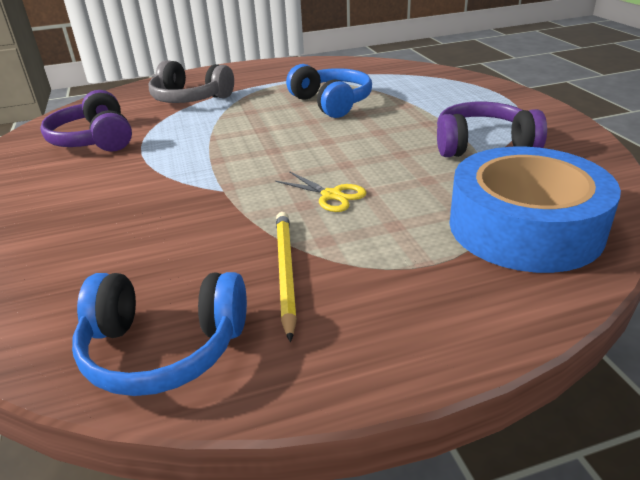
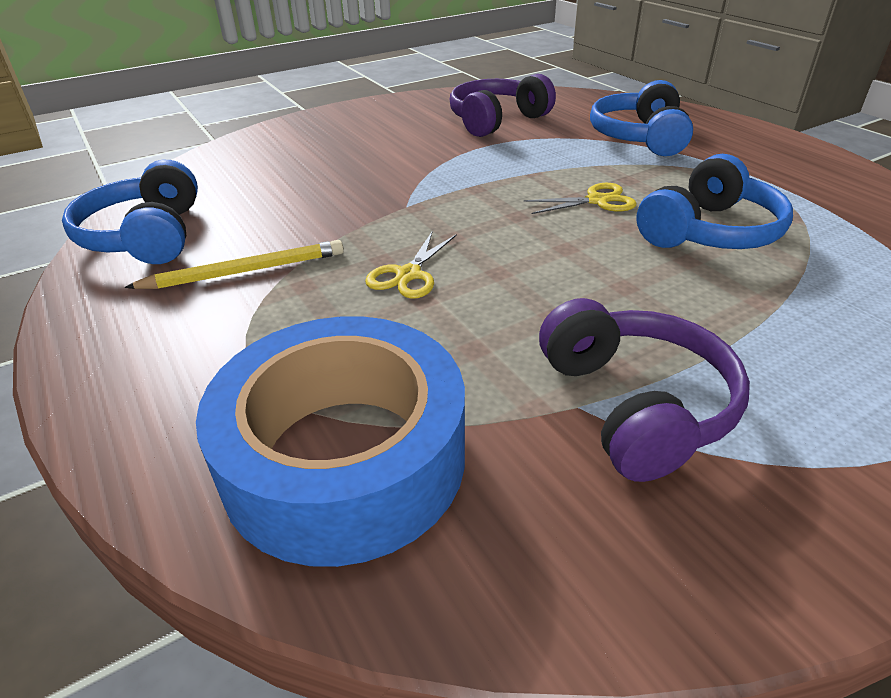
camera: 75 degrees right, 5 degrees up
(190, 99) = (639, 137): grey headphones -> blue headphones
(271, 124) = (597, 201): none -> yellow scissors

